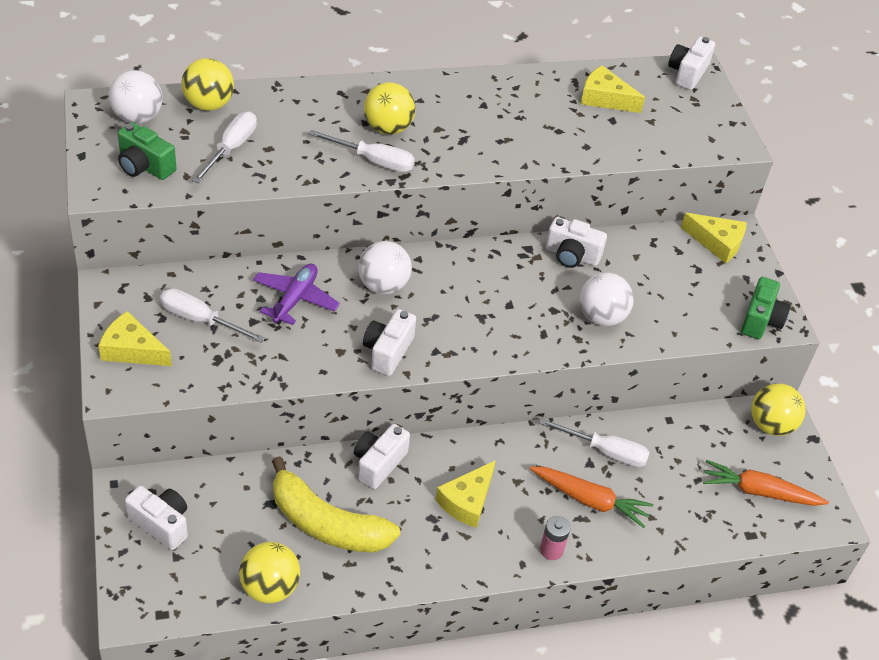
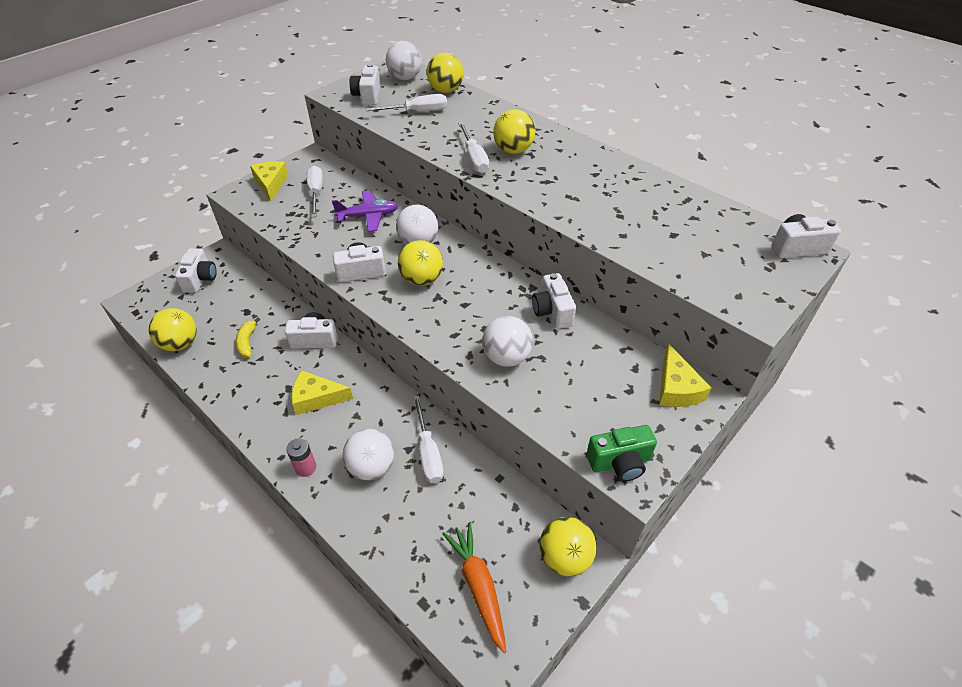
camera: 60 degrees right, 0 degrees up
(145, 166) = (368, 96): green camera -> white camera
(326, 523) = (247, 342): yellow banana -> yellow banana, size x0.46
(444, 314) = (422, 279): none -> yellow ball
(589, 500) = (372, 467): orange carrot -> white ball
(605, 98) = (692, 220): yellow cheese -> none

